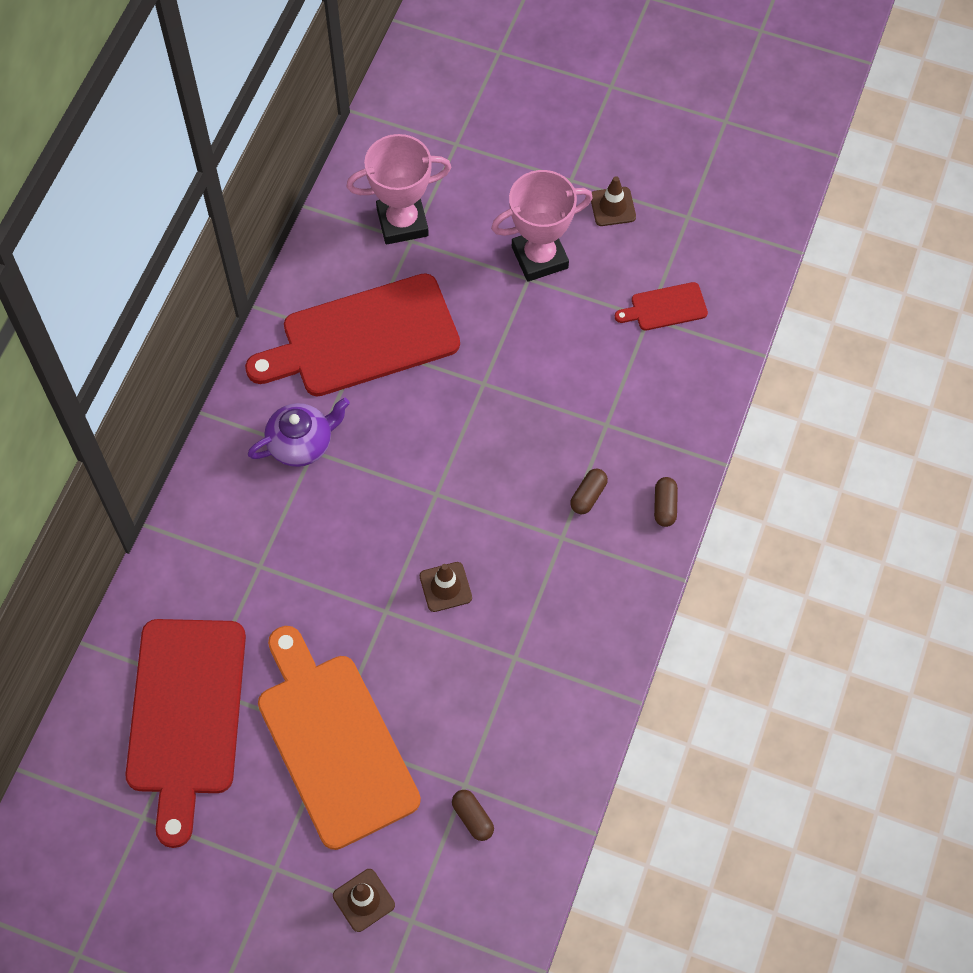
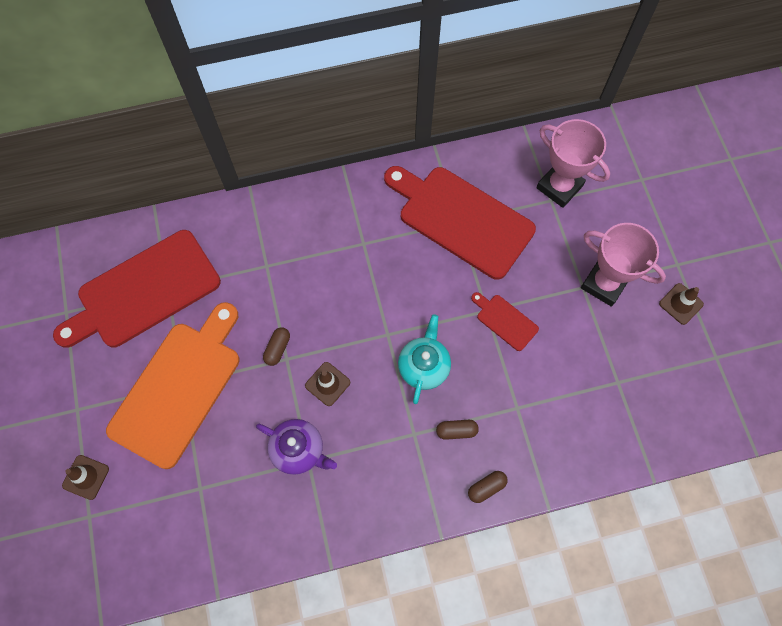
camera: 55 degrees right, 5 degrees up
(301, 443) = (363, 233): purple teapot -> purple teapot (298, 450)
(473, 818) = (180, 509): brown capsule -> brown capsule (277, 349)
(498, 481) = (424, 366): none -> turquoise teapot
(665, 307) = (634, 388): red cutting board -> red cutting board (505, 320)

